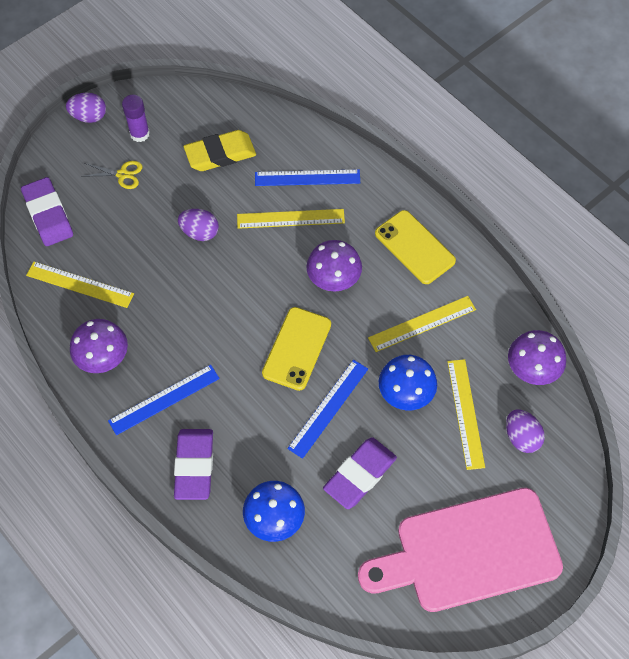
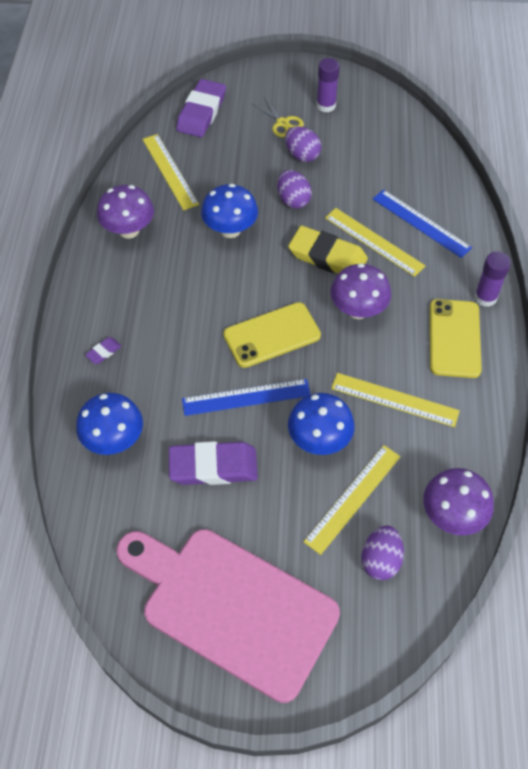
camera: 45 degrees right, 5 degrees down
(89, 116) = (302, 70): purple egg -> purple egg (302, 155)
(164, 399) = (136, 290): blue ruler -> none
(180, 294) = (230, 230): none -> blue mushroom
(194, 466) = (103, 352): purple eraser -> purple eraser, size x0.44
(220, 154) = (370, 159): yellow eraser -> yellow eraser (327, 257)
(404, 200) = (485, 297): none -> purple glue stick

